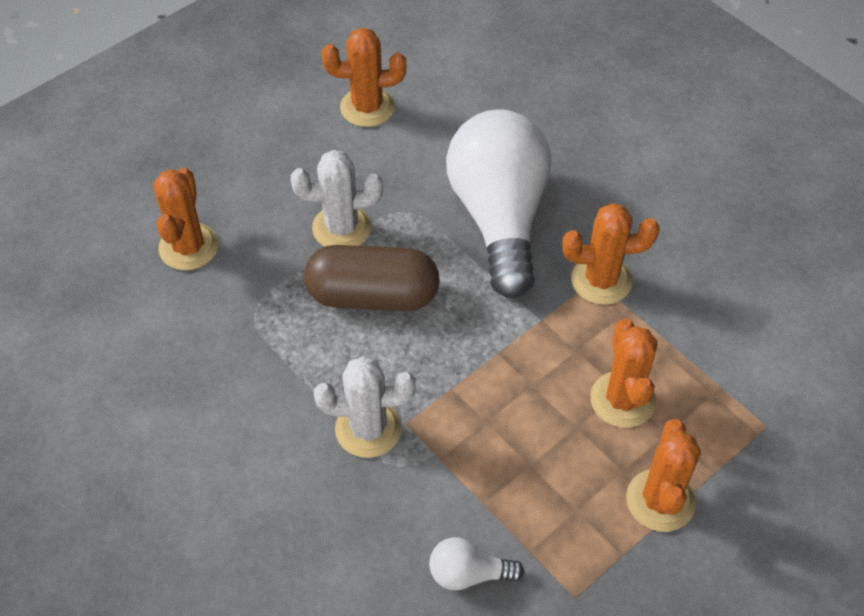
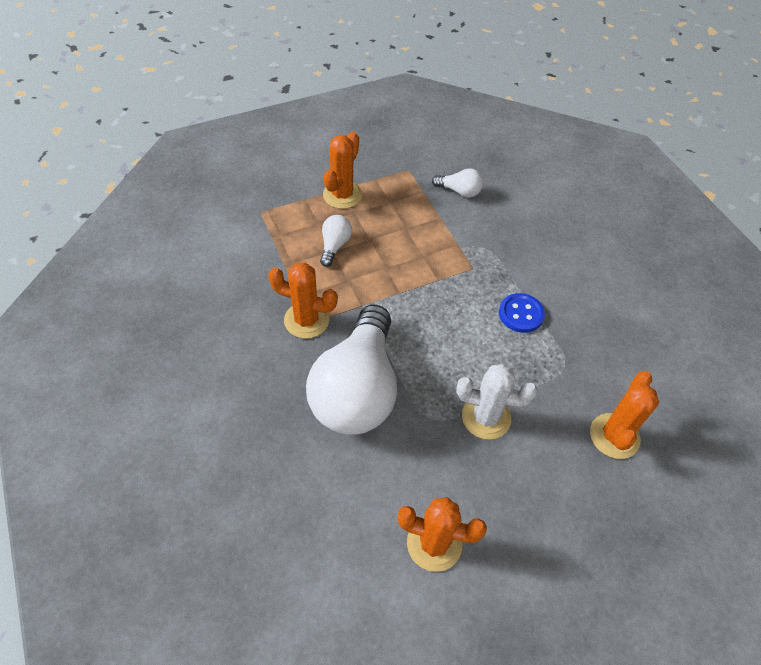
camera: 165 degrees left, 0 degrees up
(321, 368) = (521, 314): none -> blue button
(368, 429) = (497, 271): white cactus -> none
(373, 295) = (474, 354): brown capsule -> none
(622, 400) = (335, 246): orange cactus -> white light bulb

